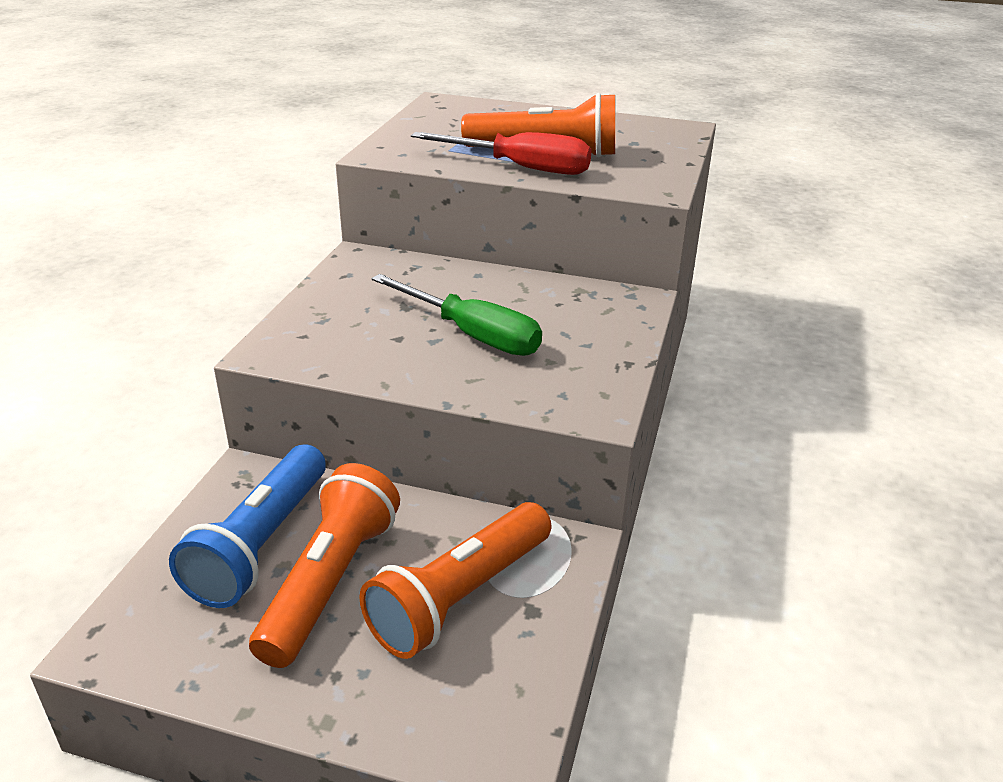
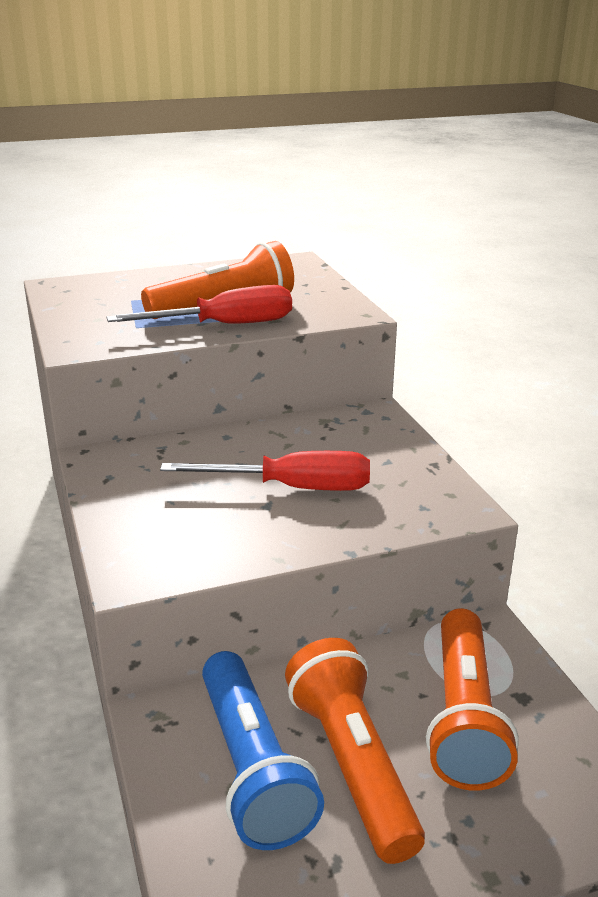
camera: 35 degrees left, 5 degrees down
(472, 335) = (292, 488): green screwdriver -> red screwdriver

